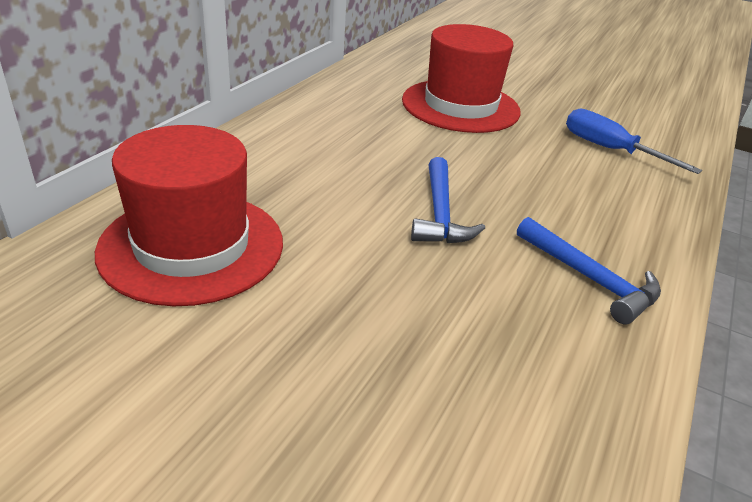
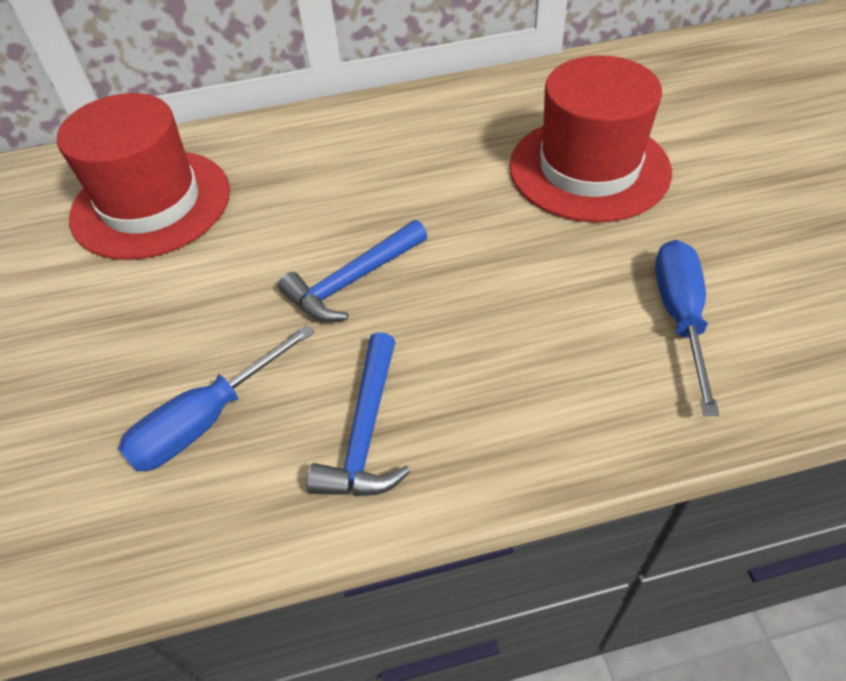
camera: 55 degrees right, 15 degrees up
(501, 339) = (206, 420): none -> blue screwdriver

